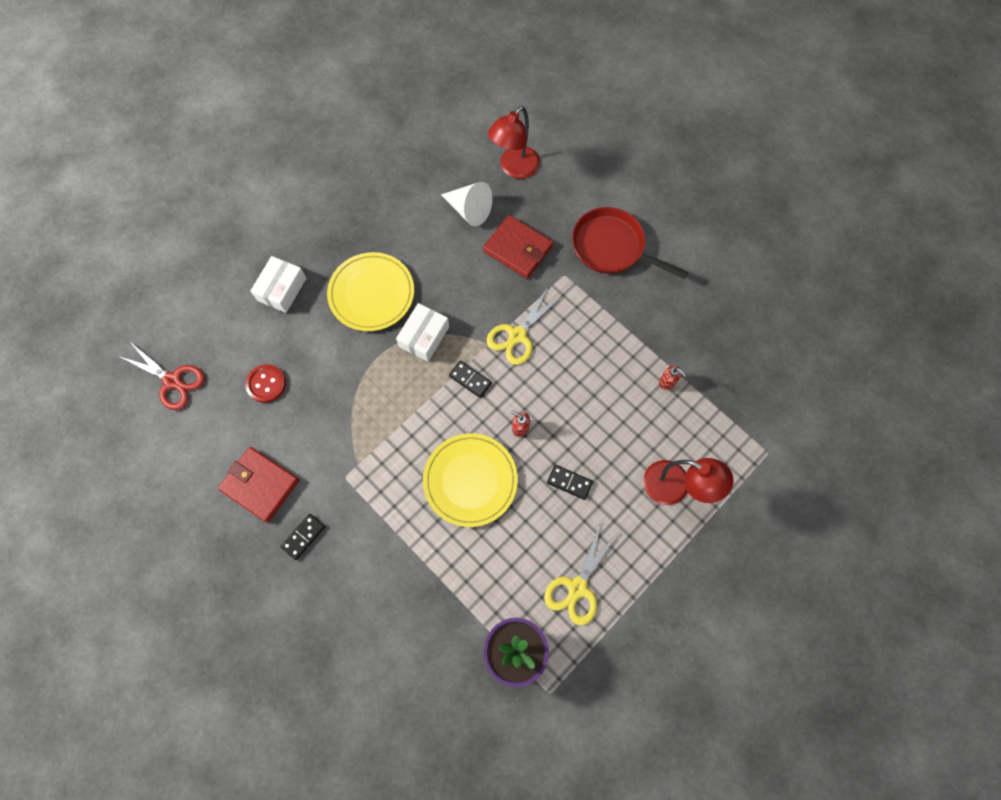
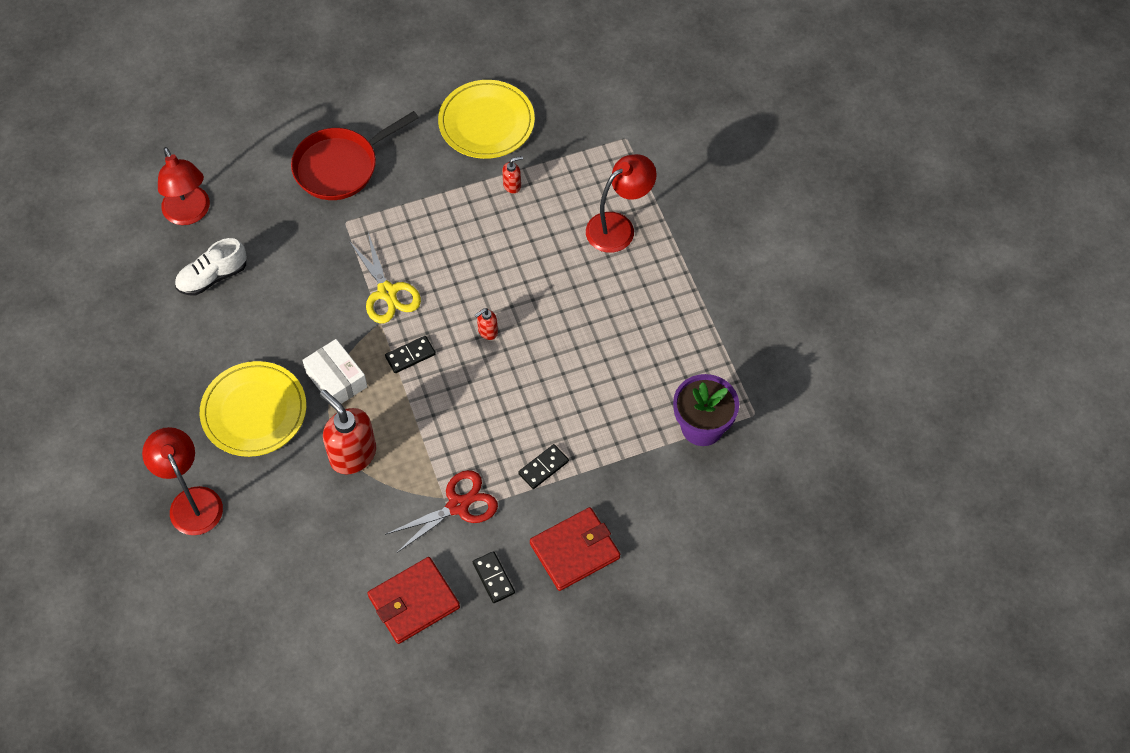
camera: 65 degrees left, 10 degrees down
(173, 381) = (237, 656): red scissors -> red scissors (458, 505)
(266, 384) = (299, 557): red button -> none
(282, 289) = (192, 501): white box -> red lamp
(366, 379) = (352, 454): none -> red soap dispenser
(469, 210) = (212, 277): white cone -> white shoe
(470, 480) = (517, 398): yellow plate -> yellow plate (486, 122)
(518, 249) = (288, 251): red wallet -> red wallet (575, 551)
(569, 482) = (566, 312): black domino -> black domino (543, 468)
(577, 588) = (670, 350): yellow scissors -> none

